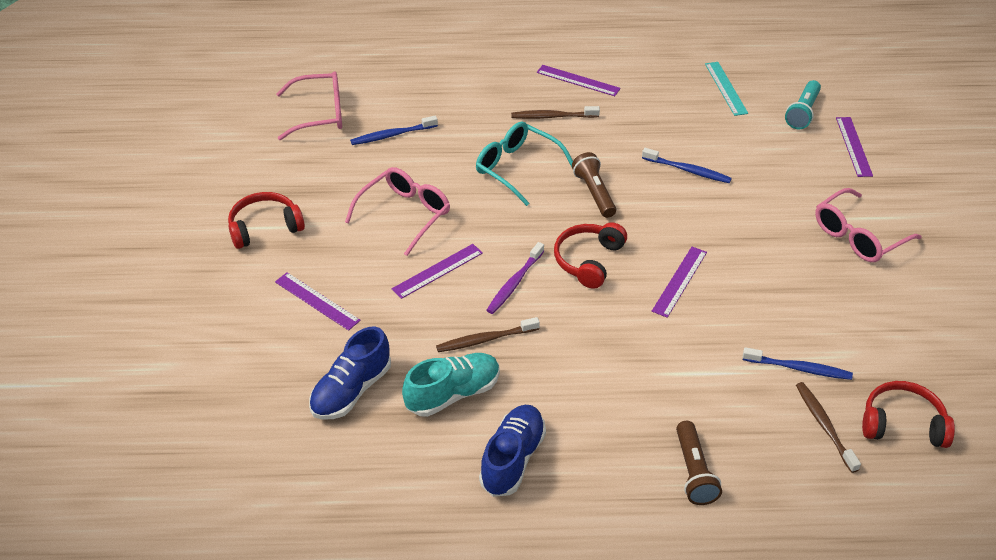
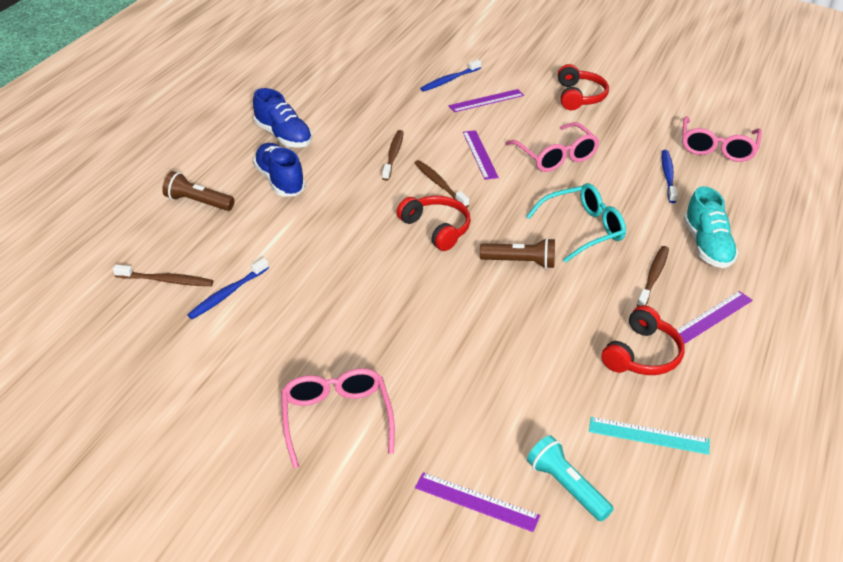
camera: 115 degrees right, 5 degrees down
(351, 390) = (394, 95): blue shoe -> blue shoe (280, 181)
(453, 394) = (357, 129): turquoise shoe -> turquoise shoe (707, 246)
(514, 283) = (440, 184): purple toothbrush -> brown toothbrush
(679, 281) = (374, 269): purple ruler -> none
(687, 170) = (516, 337): blue toothbrush -> blue toothbrush (449, 80)
(902, 424) = (122, 324): red headphones -> red headphones (642, 354)

